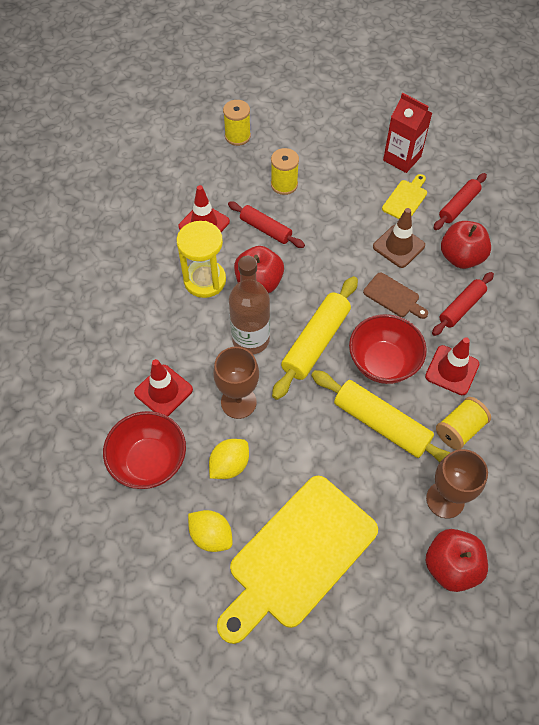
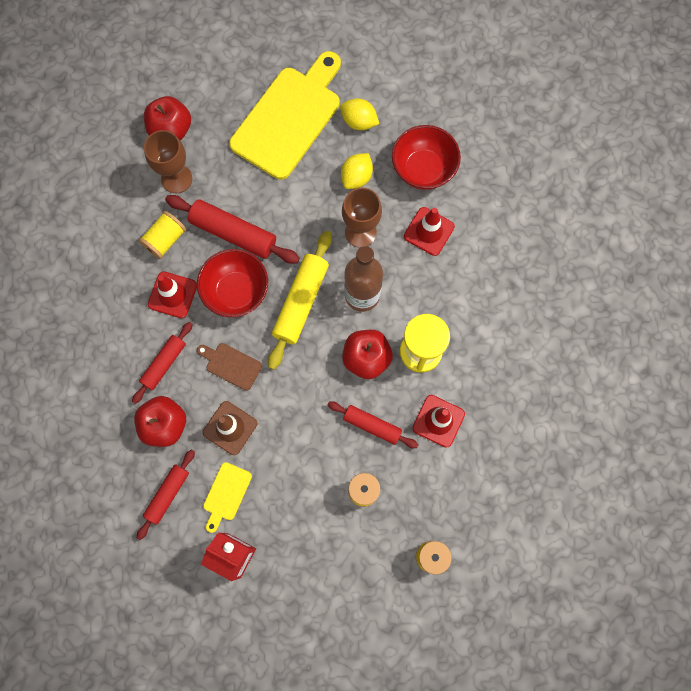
camera: 170 degrees right, 15 degrees up
(381, 424) = (233, 233): yellow rolling pin -> red rolling pin

